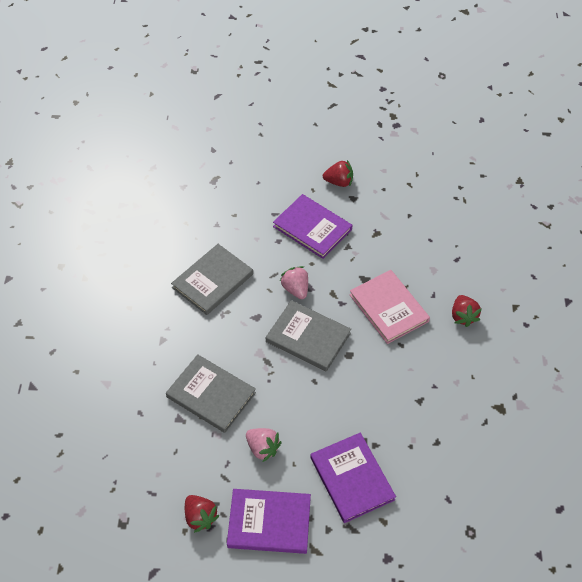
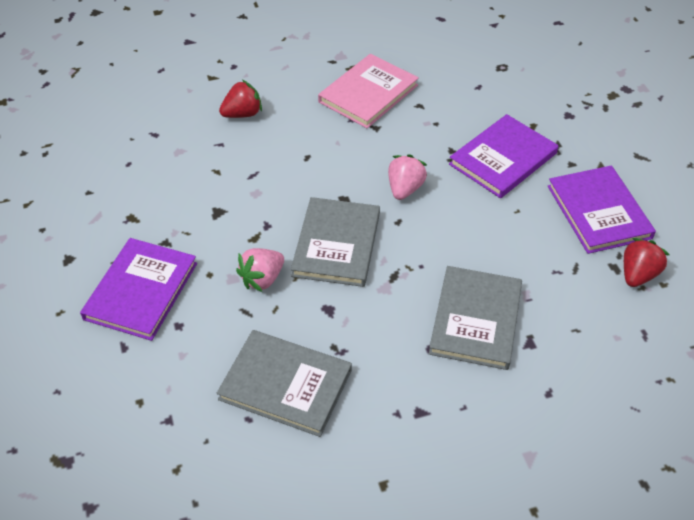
camera: 110 degrees left, 5 degrees down
(262, 448) = (516, 244): pink strawberry -> pink strawberry (405, 189)
(339, 182) = (36, 283): red strawberry -> none
(388, 308) = (256, 179): pink book -> pink book (368, 93)

